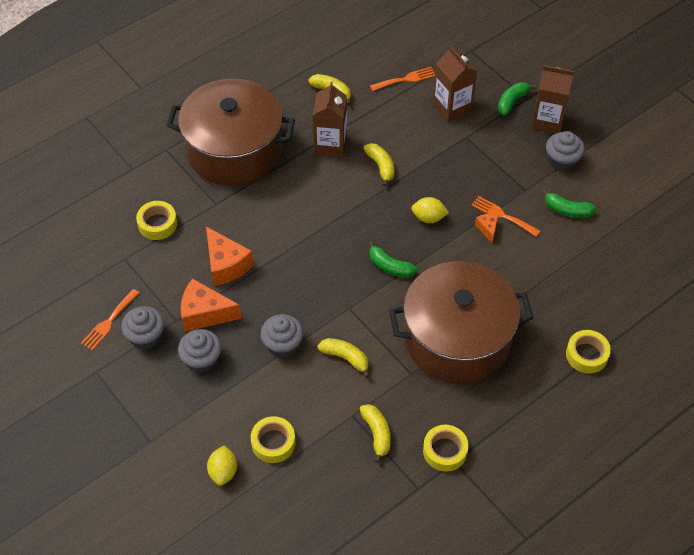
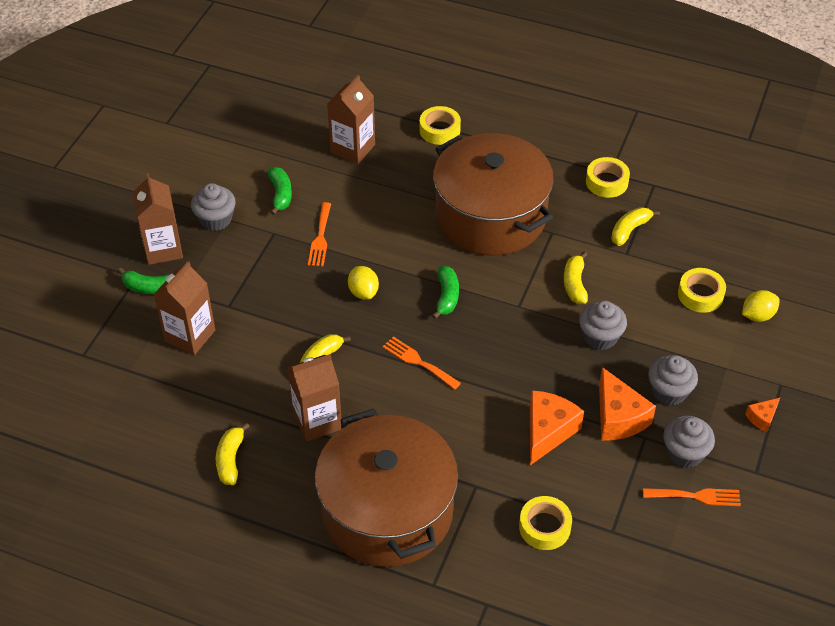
camera: 120 degrees left, 5 degrees down
(406, 79) = (167, 396): orange fork -> orange fork (418, 362)
(487, 229) = (345, 242): orange cheese -> orange cheese (762, 418)
(597, 280) = (352, 148): none -> brown carton

